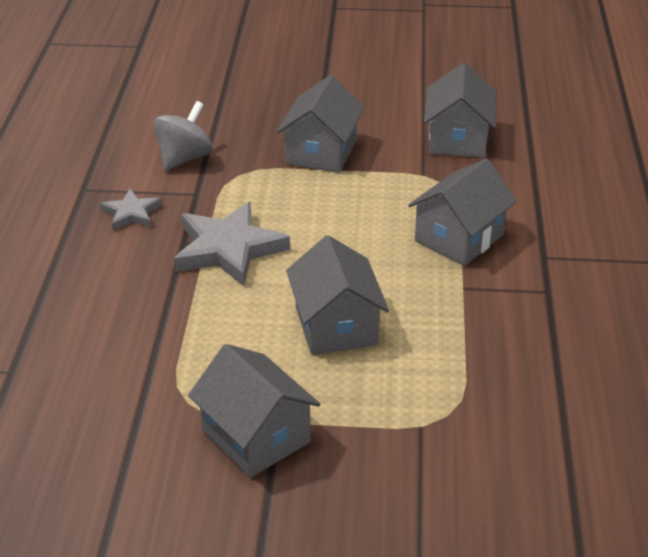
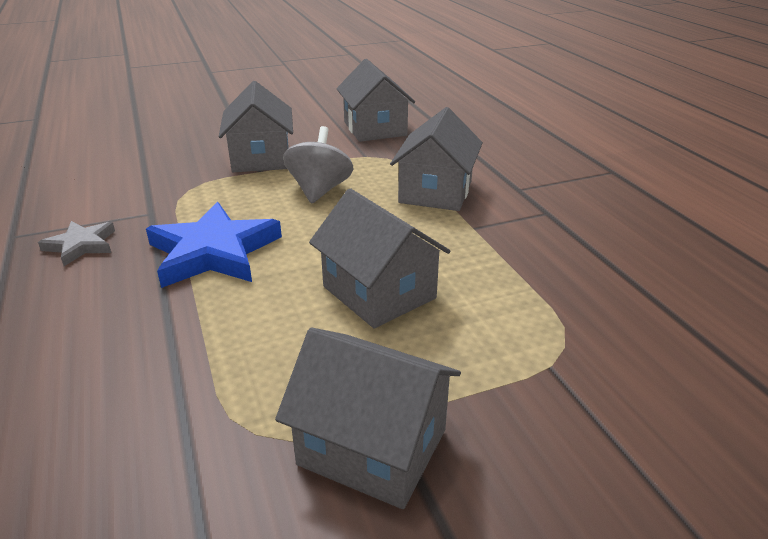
camera: 25 degrees left, 5 degrees down
(184, 158) = (122, 188): grey spinning top -> grey spinning top (319, 190)
(228, 249) = (214, 252): grey star -> blue star

